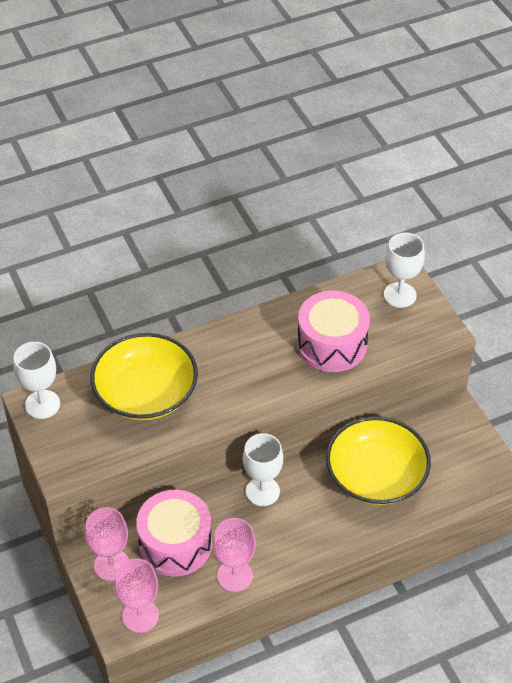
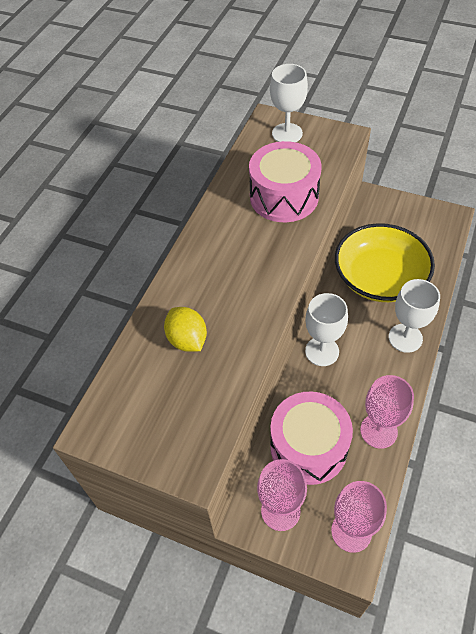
camera: 40 degrees left, 5 degrees up
(42, 404) = (106, 424): white goblet -> white goblet (405, 338)
(146, 393) = (187, 340): yellow bowl -> yellow lemon

